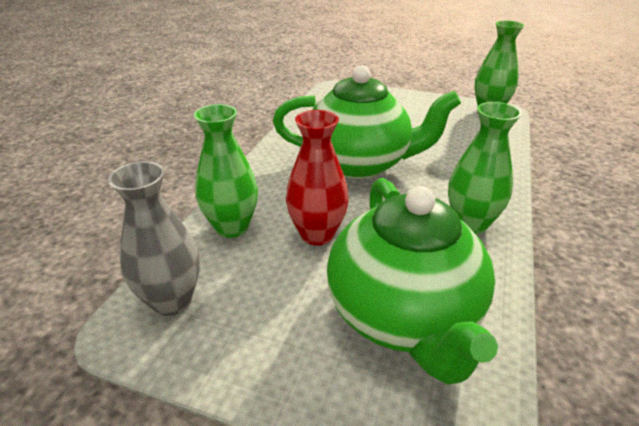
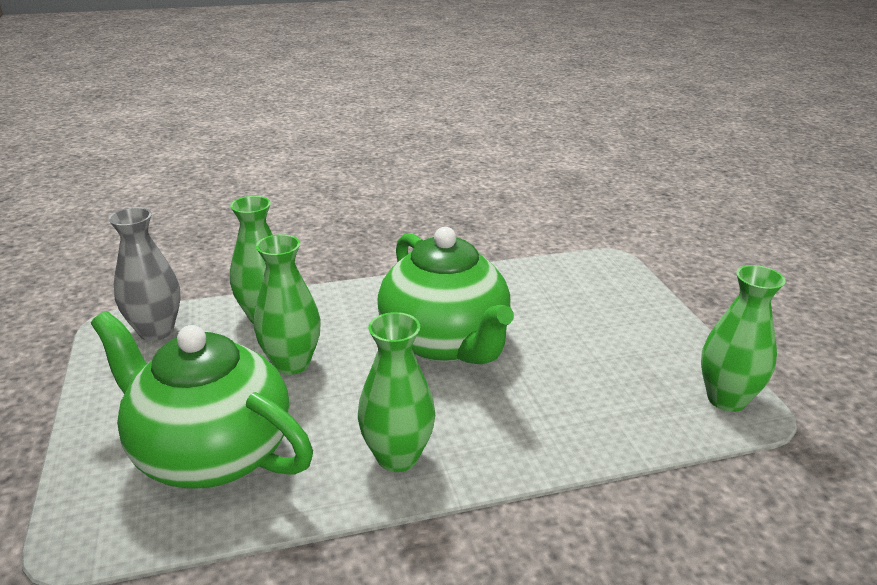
camera: 55 degrees right, 5 degrees down
(317, 234) = (292, 363): red vase -> green vase
(403, 315) = (211, 453): green teapot -> green teapot turned 75 degrees clockwise

